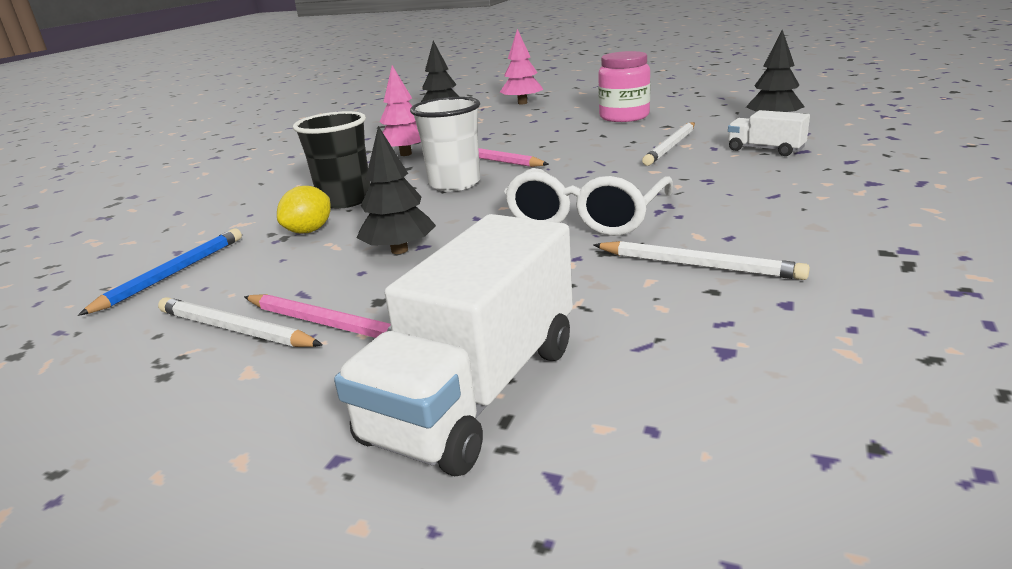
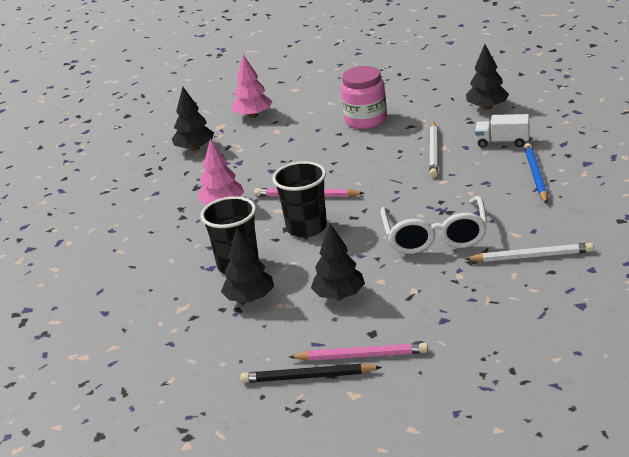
camera: 25 degrees left, 5 degrees up
(172, 274) = (199, 359): blue pencil -> blue pencil (536, 175)
(235, 329) = (308, 377): white pencil -> black pencil
(309, 231) = (250, 299): yellow lemon -> black tree
(454, 184) = (306, 228): white cup -> black cup
(476, 391) = (486, 363): white truck -> none

